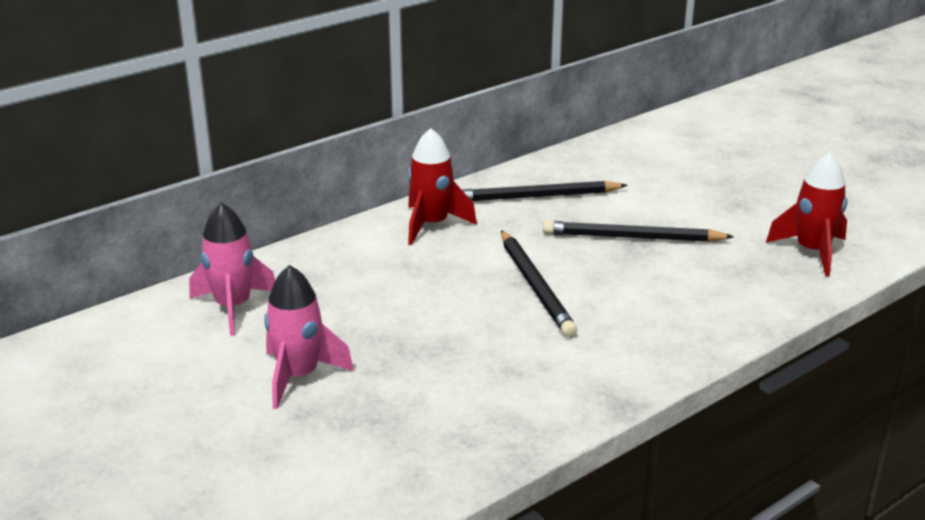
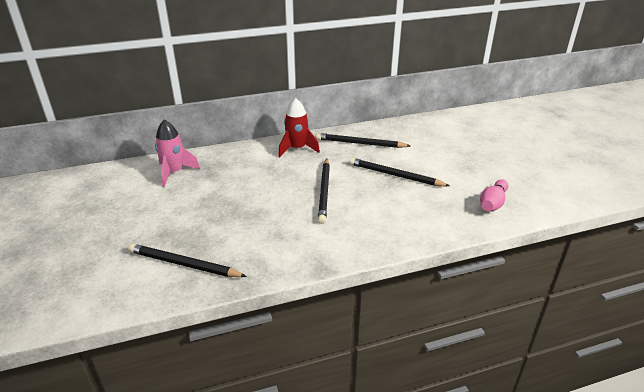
camera: 20 degrees right, 5 degrees up
(299, 376) = (176, 214): pink rocket -> none
(384, 452) = (184, 264): none -> black pencil
(812, 252) = (492, 203): red rocket -> pink bowling pin

